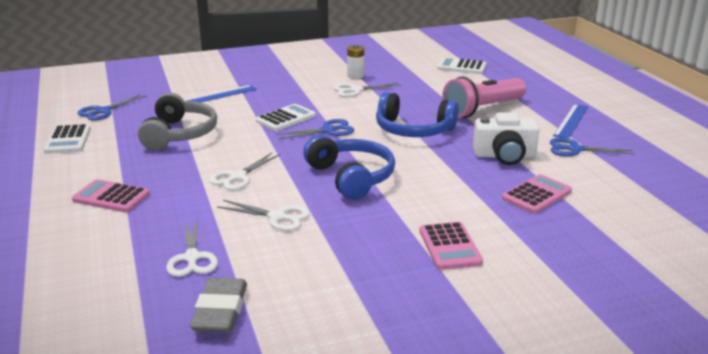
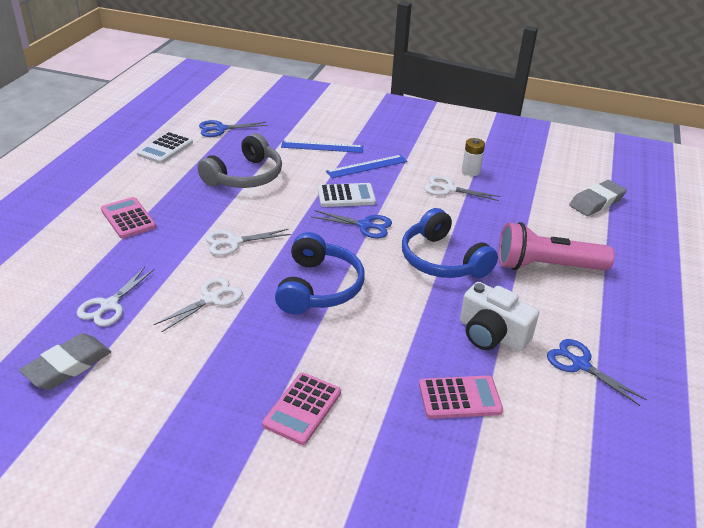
camera: 35 degrees right, 10 degrees up
(277, 217) = (211, 299): white scissors -> white scissors turned 105 degrees counterclockwise
(461, 67) = (596, 202): white calculator -> grey eraser
(571, 121) = (628, 326): blue ruler -> blue ruler (367, 166)

